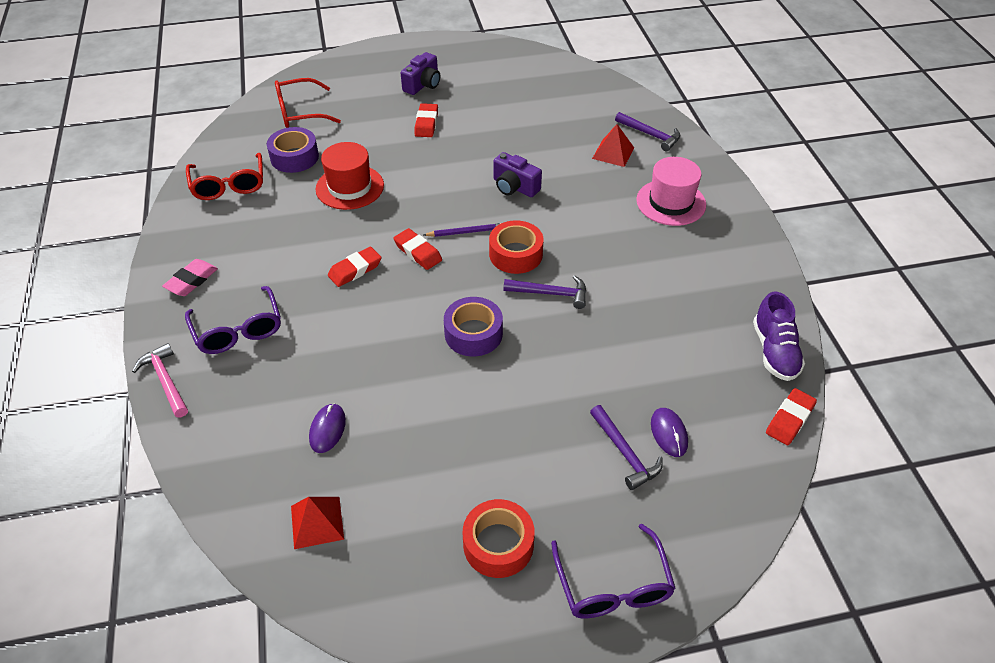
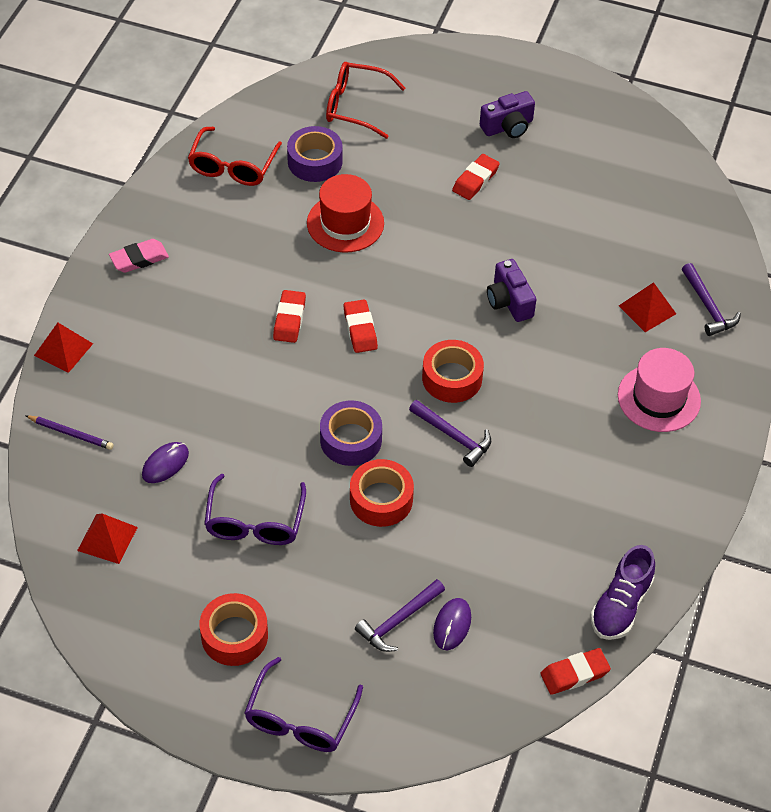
camera: 30 degrees right, 5 degrees up
(165, 380) = (63, 349): pink hammer -> red pyramid
(238, 330) = (149, 331): purple glasses -> purple glasses (255, 522)
(355, 270) = (289, 319): red eraser -> red eraser turned 75 degrees counterclockwise
(465, 232) = (421, 329): purple pencil -> purple pencil (71, 433)
(533, 366) = (381, 499): none -> red tape
(624, 453) = (398, 620): purple hammer -> purple hammer turned 45 degrees clockwise

